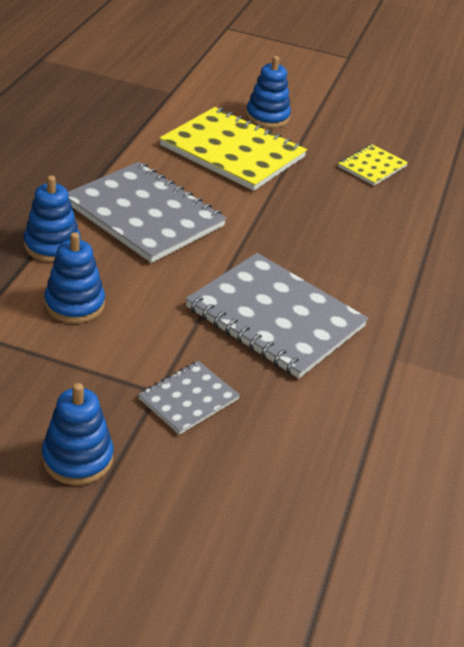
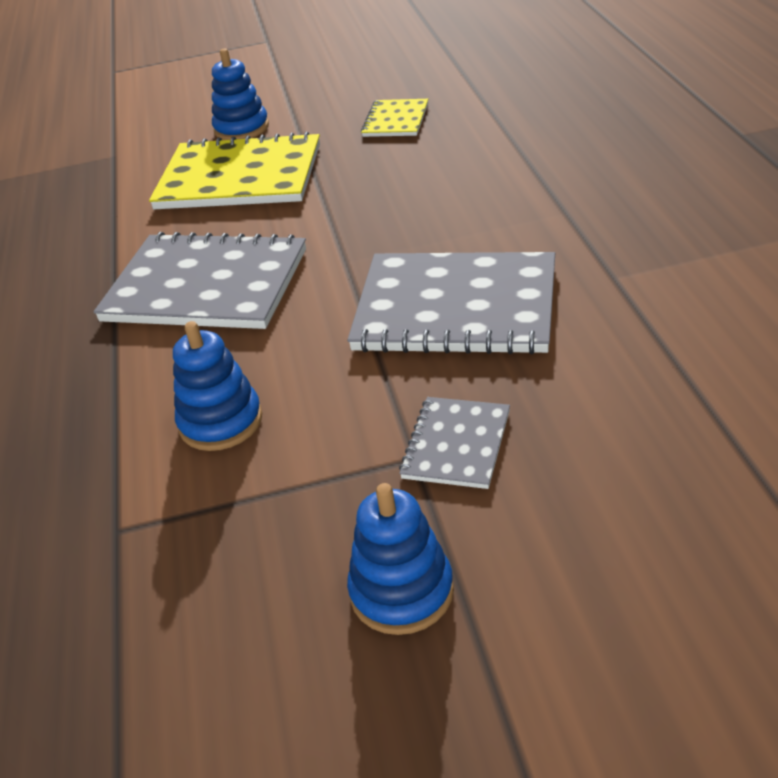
camera: 20 degrees left, 0 degrees up
(52, 245) = (130, 375): blue stacking toy -> none

